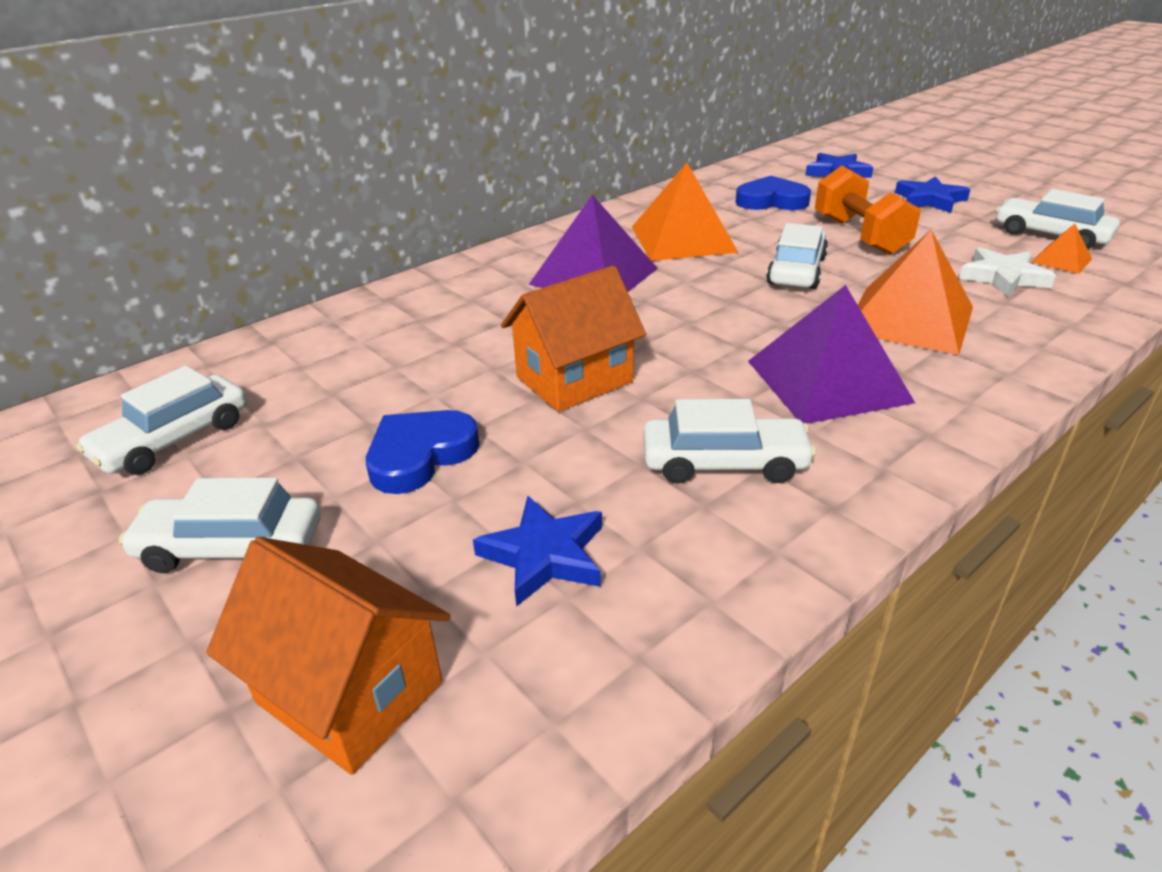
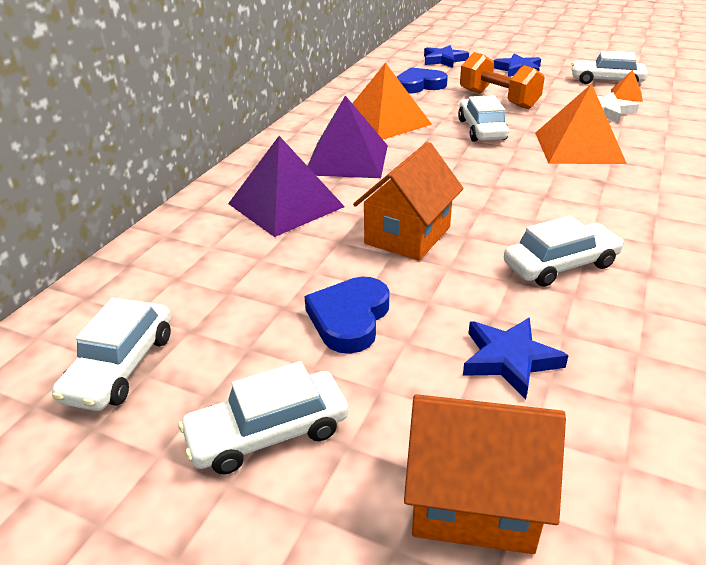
camera: 25 degrees left, 0 degrees up
(827, 381) = (570, 197): purple pyramid -> purple pyramid (285, 205)

